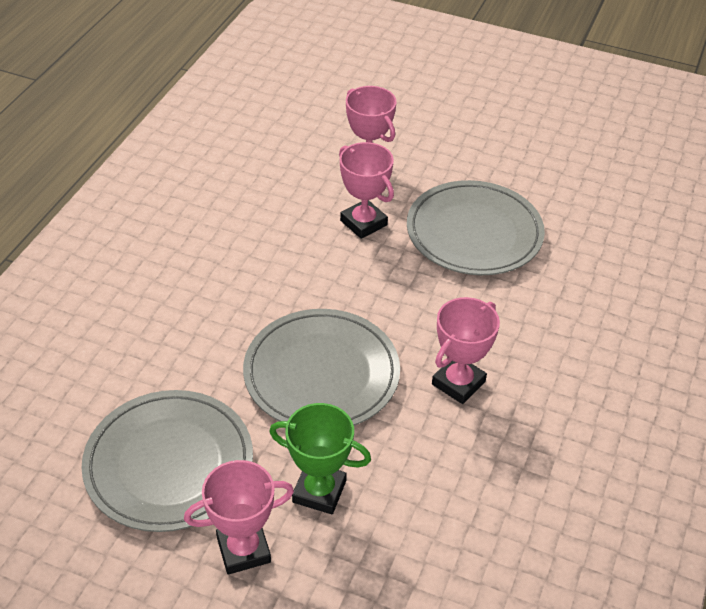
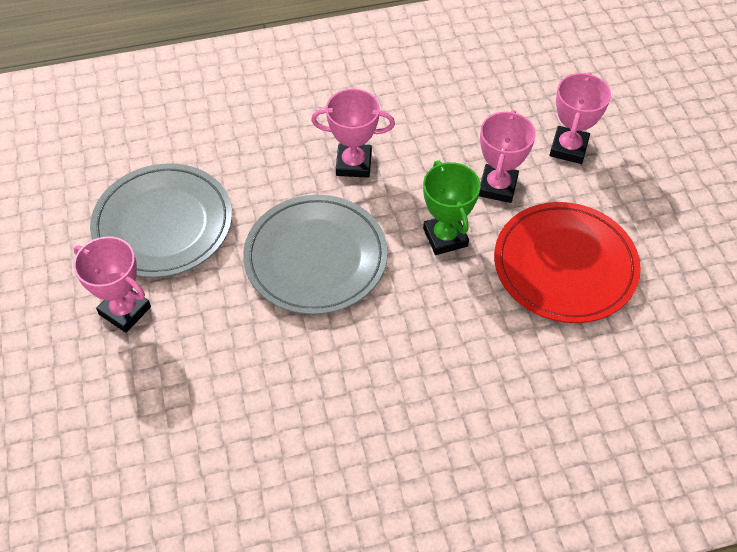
camera: 55 degrees right, 10 degrees up
(319, 491) = (207, 323): green trophy -> green trophy (445, 237)
(458, 383) = (384, 350): pink trophy -> pink trophy (353, 164)
(474, 233) = (565, 265): grey plate -> red plate

